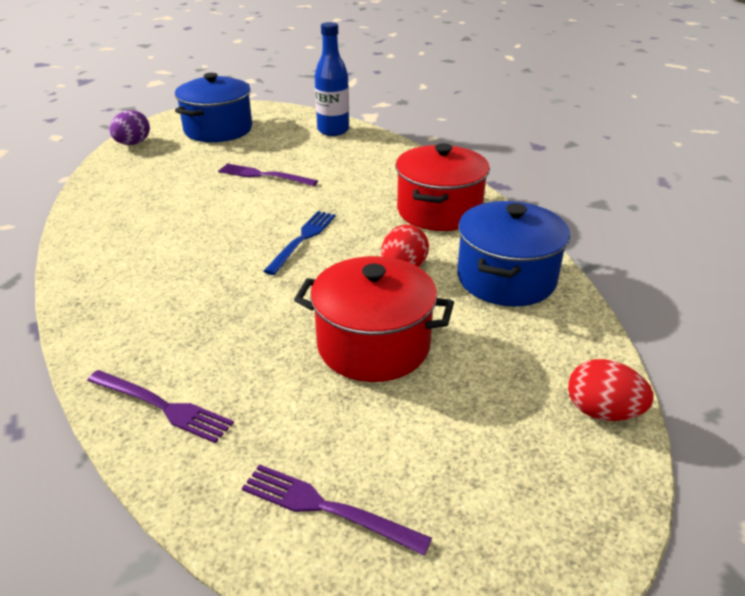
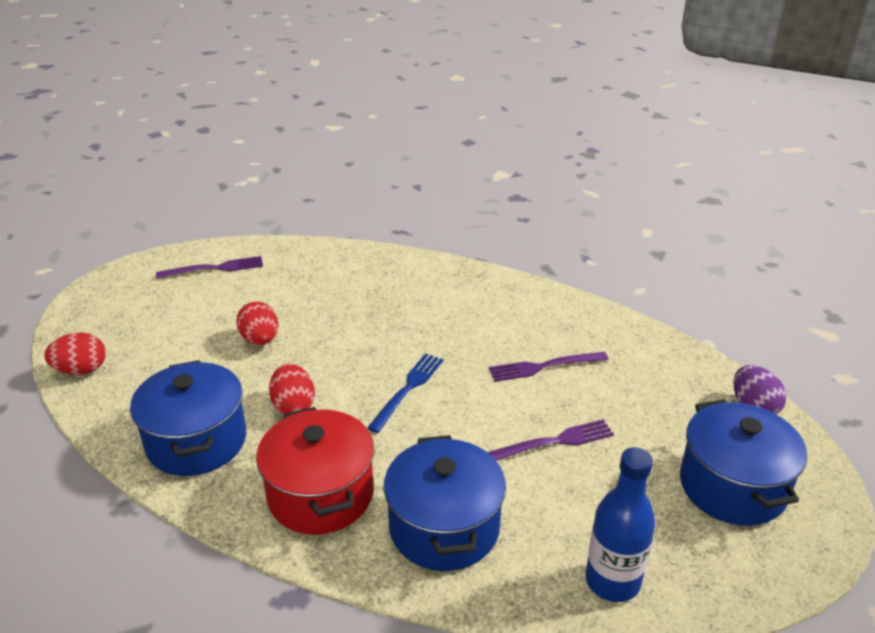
camera: 140 degrees right, 0 degrees up
(162, 406) = (342, 262): purple fork -> purple fork (544, 366)
(302, 239) = (408, 389): blue fork -> blue fork turned 135 degrees counterclockwise
(373, 345) = (260, 340): red pot -> red egg
(384, 171) = (444, 527): none -> blue pot

